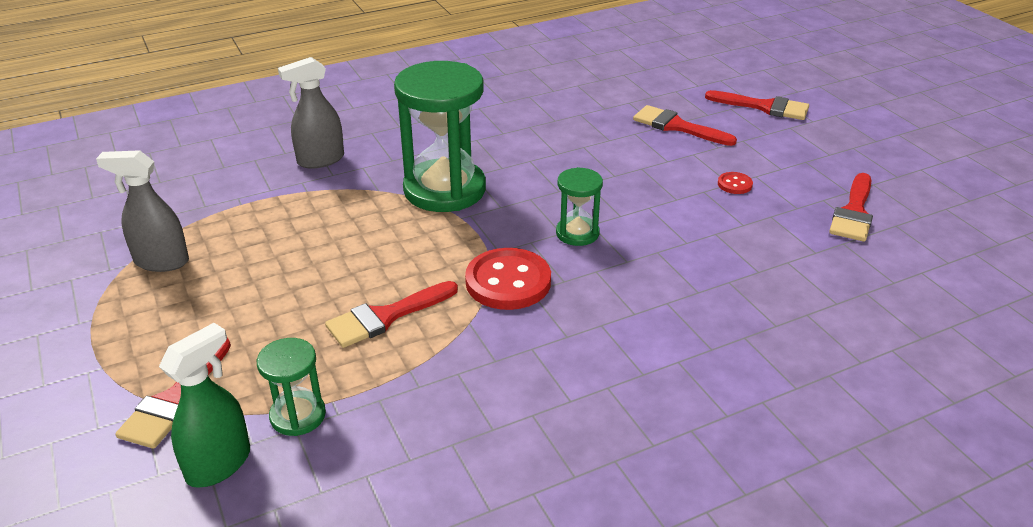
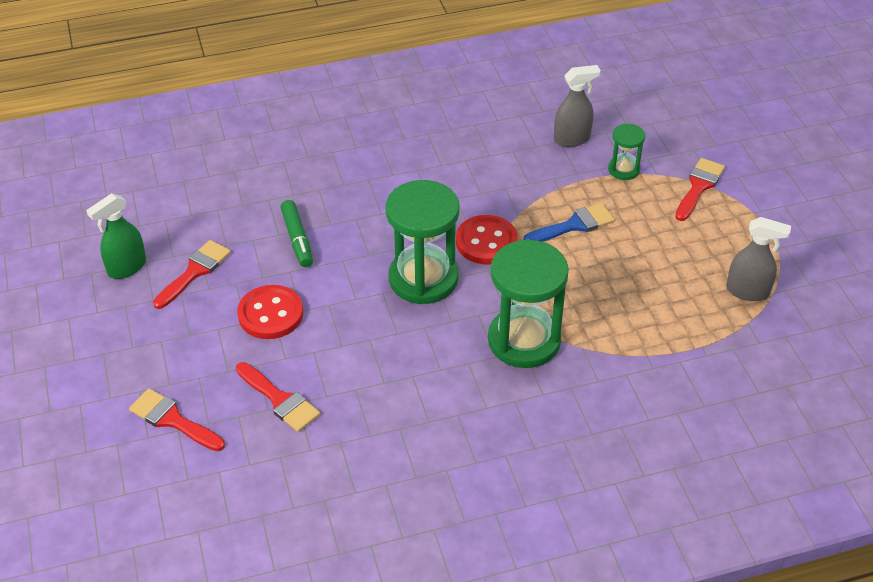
camera: 170 degrees left, 10 degrees up
(219, 464) = (662, 150): green spray bottle -> green spray bottle (126, 267)
(320, 160) = (640, 396): grey spray bottle -> grey spray bottle (572, 139)
(385, 317) = (574, 225): red brush -> blue brush
(577, 233) = (423, 278): green hourglass -> green hourglass, size x2.02
(734, 184) = (270, 314): red button -> red button, size x2.17
(759, 258) = (297, 239): none -> green marker

